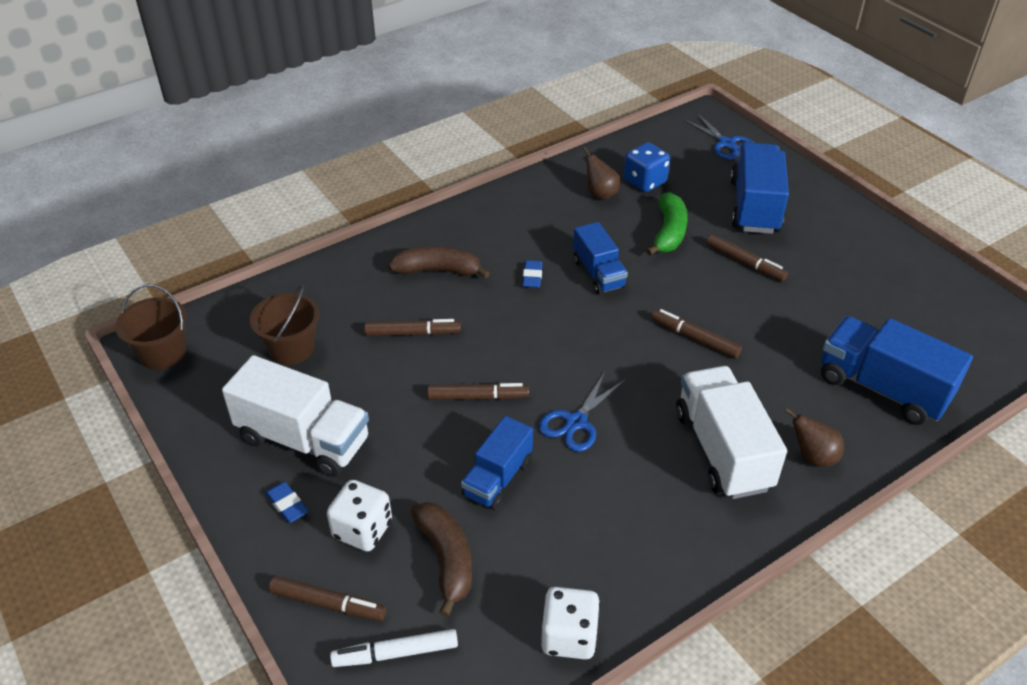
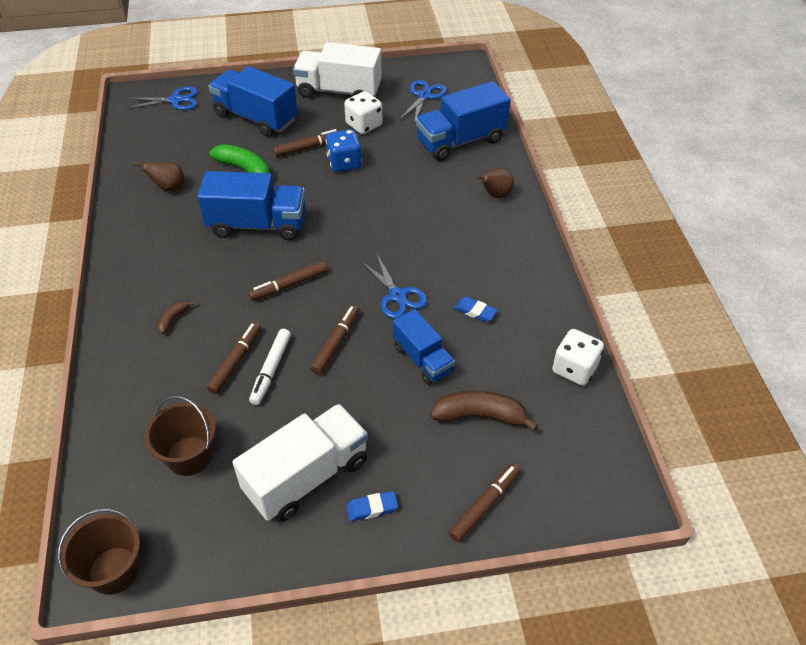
camera: 65 degrees left, 5 degrees up
(362, 530) = (426, 461): white dice -> white dice (364, 125)
(395, 653) = (547, 473): white marker -> white marker (271, 370)
(438, 271) = (173, 319): brown banana -> brown banana, size x0.50
(532, 277) = (230, 263): blue eraser -> blue eraser (475, 311)
(598, 274) = (257, 225): blue truck -> blue truck, size x1.61
(645, 182) = (177, 158): blue dice -> blue dice (344, 163)
(694, 338) = (361, 203): brown marker -> brown marker (289, 285)
(722, 450) = (466, 232): white truck -> white truck (339, 91)
(933, 324) = (424, 96): none -> blue scissors

